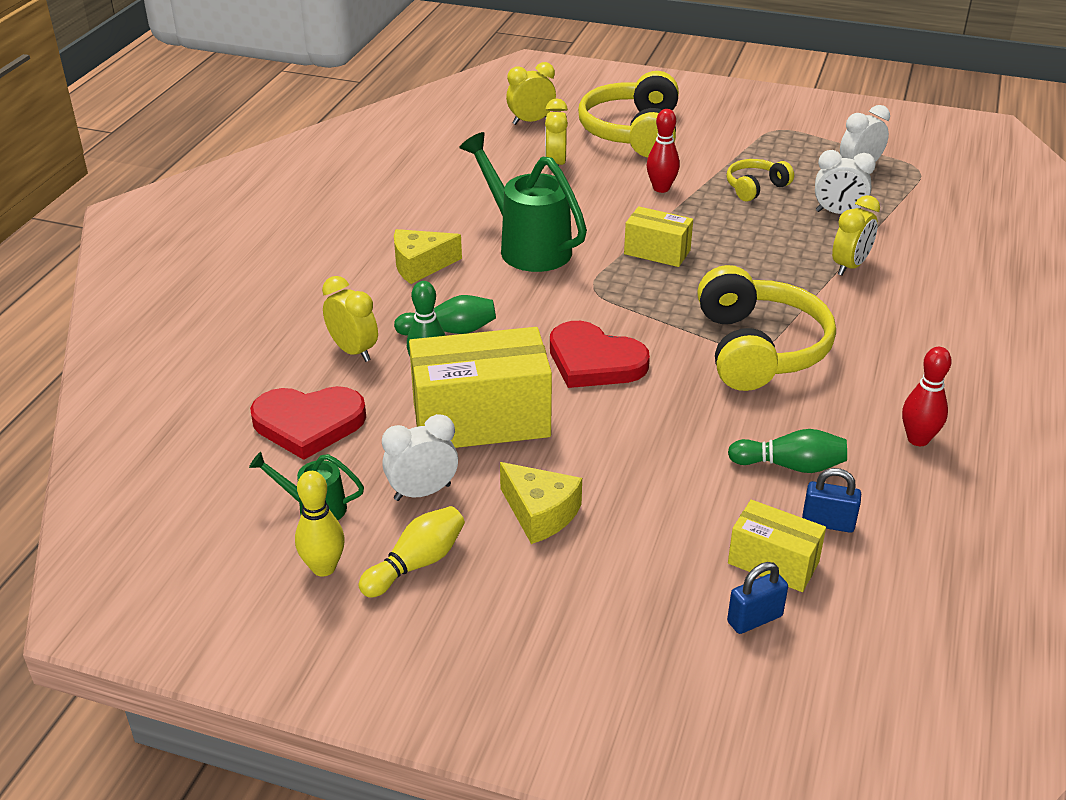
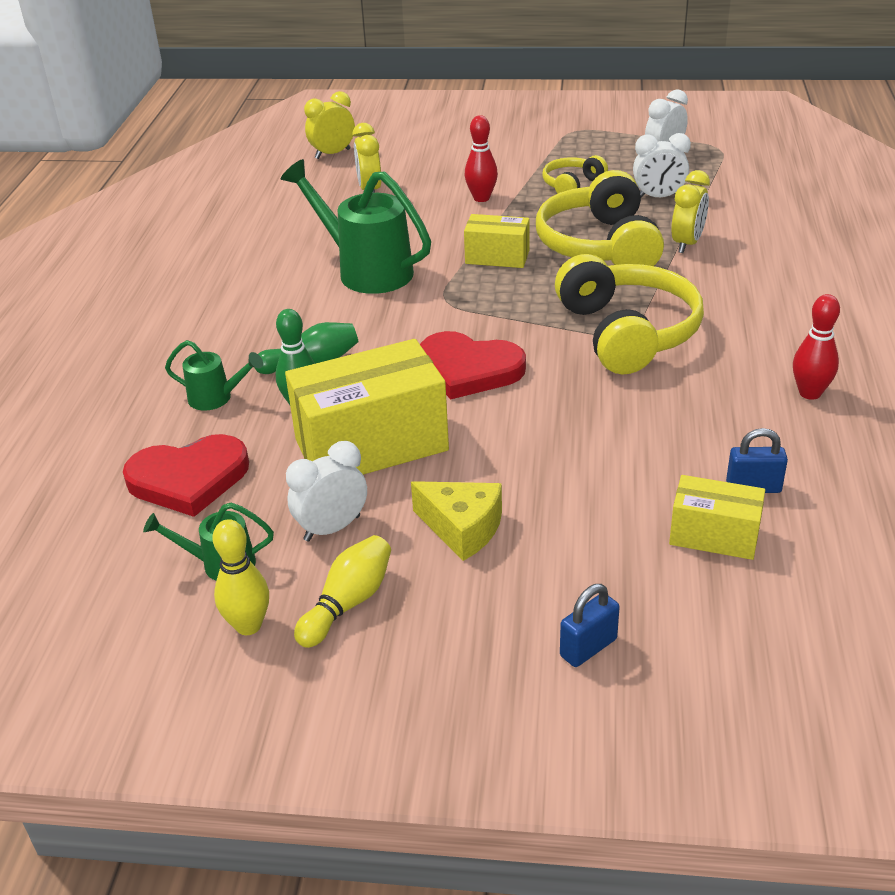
camera: 10 degrees left, 0 degrees up
(353, 351) = (216, 398): yellow clock -> green watering can
(420, 265) = (262, 304): yellow cheese -> none
(633, 133) = (437, 151): yellow headphones -> yellow headphones (599, 245)
(754, 619) = (715, 595): blue padlock -> blue padlock (588, 648)
(790, 466) = (697, 438): green bowling pin -> none

